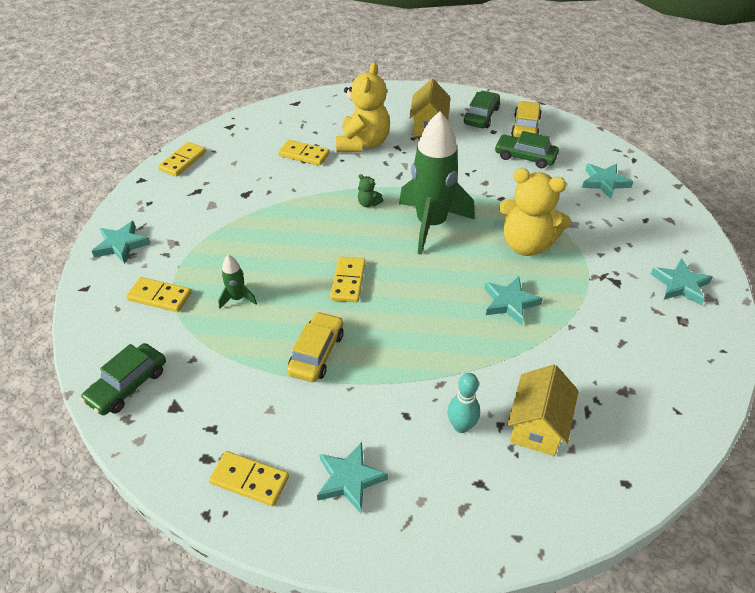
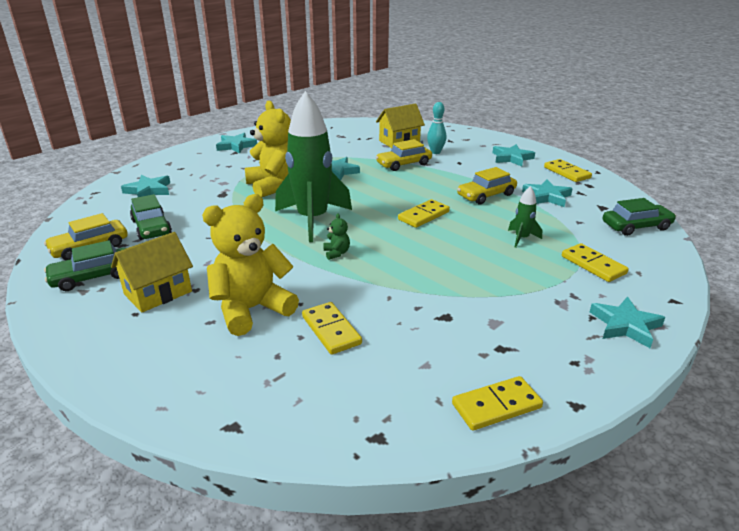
camera: 140 degrees left, 15 degrees down
(248, 392) = (547, 196): none -> turquoise star
(464, 365) = (404, 164): none -> yellow car

